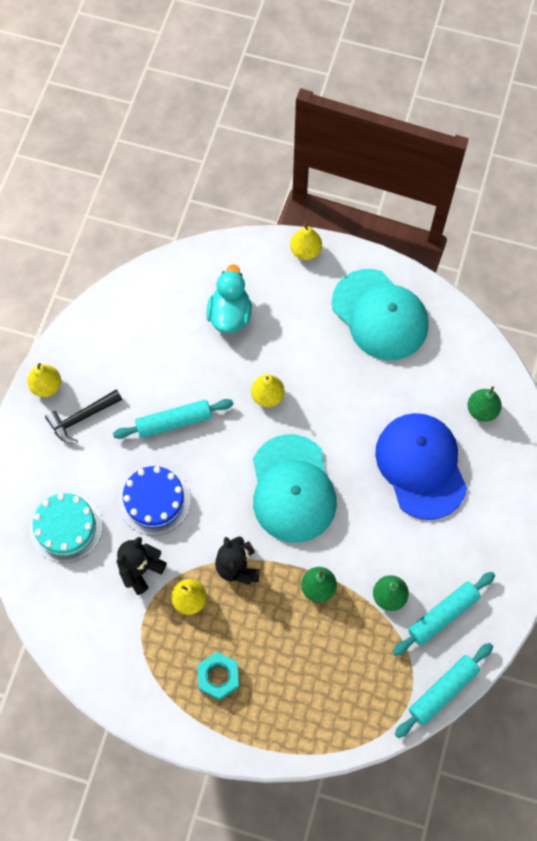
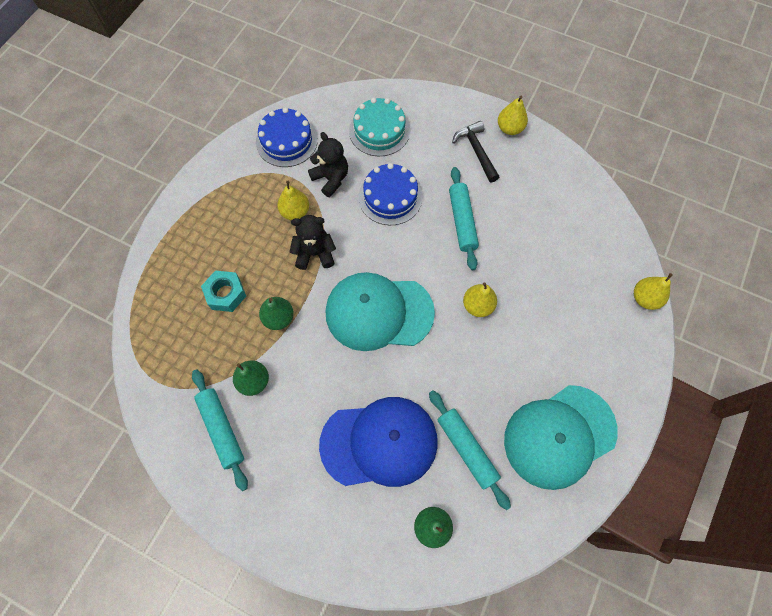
camera: 100 degrees right, 0 degrees up
(94, 632) = (286, 141): none -> blue cake
(218, 677) = (223, 224): turquoise nut -> turquoise nut (226, 294)
(230, 314) = (570, 285): turquoise duck -> none
(305, 251) = (641, 371): yellow pear -> yellow pear (645, 298)
(442, 691) = (151, 412): turquoise rolling pin -> turquoise rolling pin (467, 449)

